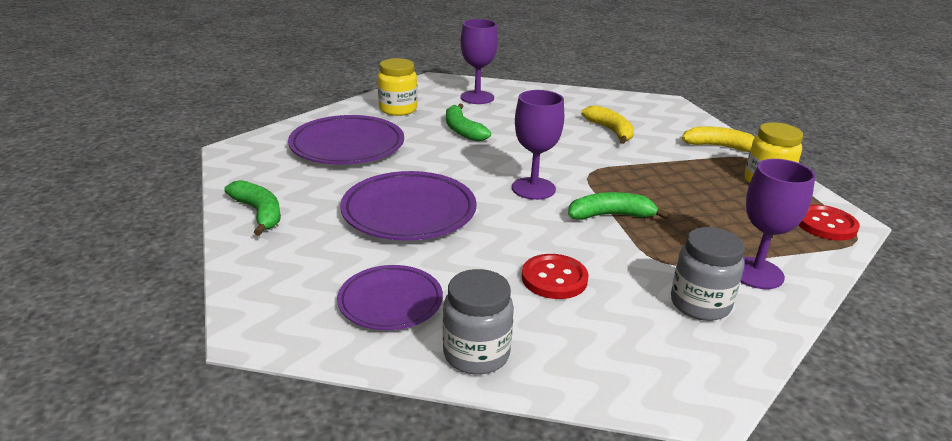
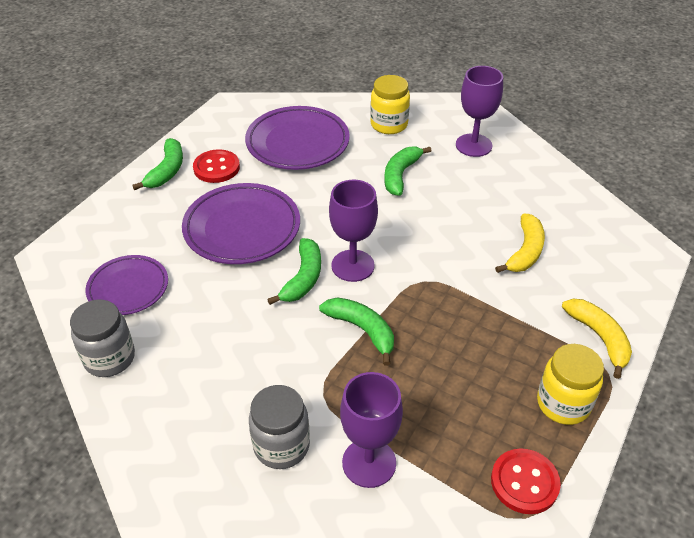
camera: 50 degrees right, 15 degrees up
(516, 213) = (303, 278): none -> green banana
(554, 278) = (233, 347): red button -> red button (216, 168)

